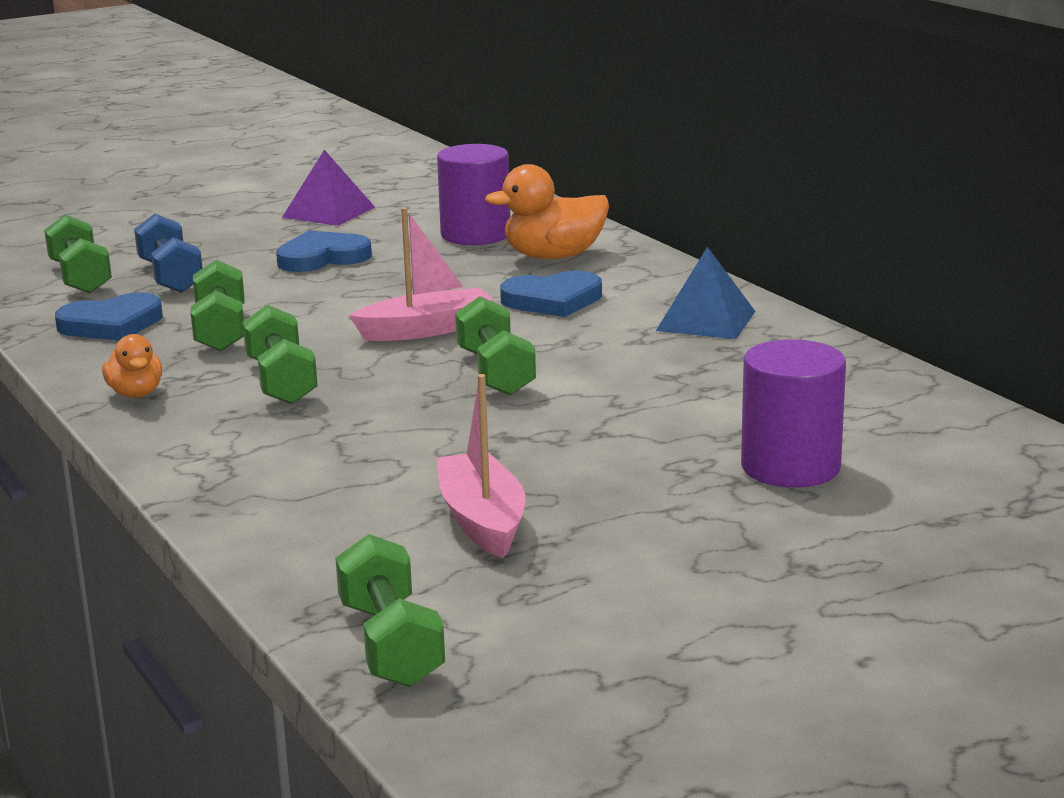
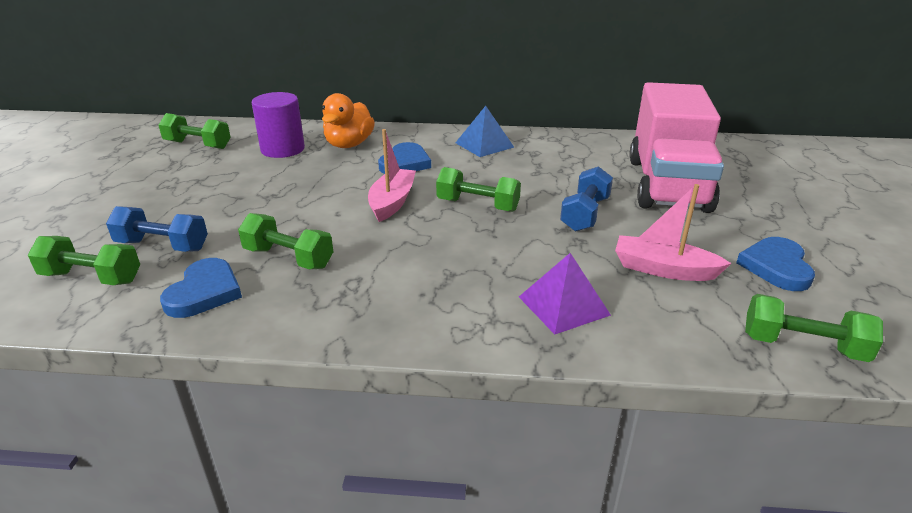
camera: 55 degrees left, 10 degrees up
(136, 393) = (344, 320): orange duck -> none
(281, 381) = (401, 264): green dumbbell -> green dumbbell (198, 145)
(322, 258) = (232, 193): blue heart -> blue heart (776, 267)
(328, 212) = (164, 169): purple pyramid -> purple pyramid (563, 305)
(576, 438) = (585, 214): none -> blue dumbbell
(790, 467) = (667, 184): purple cylinder -> pink truck

